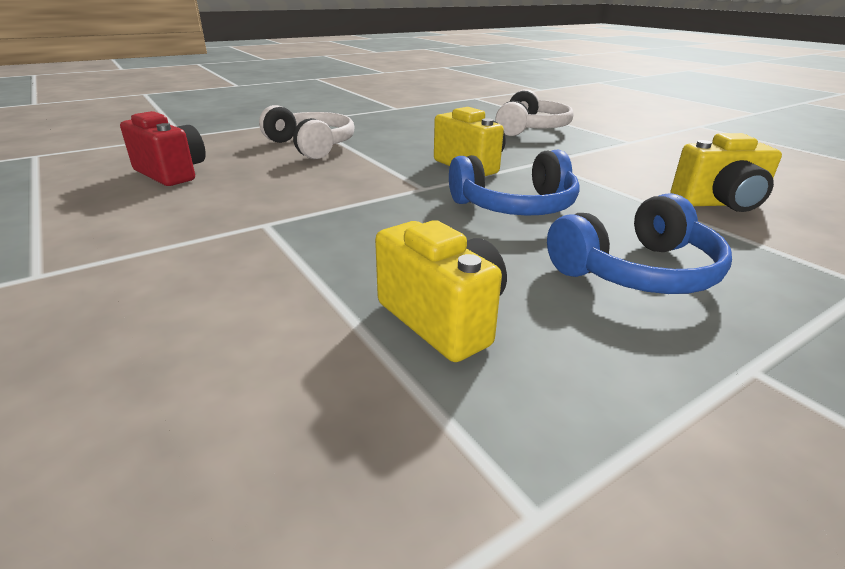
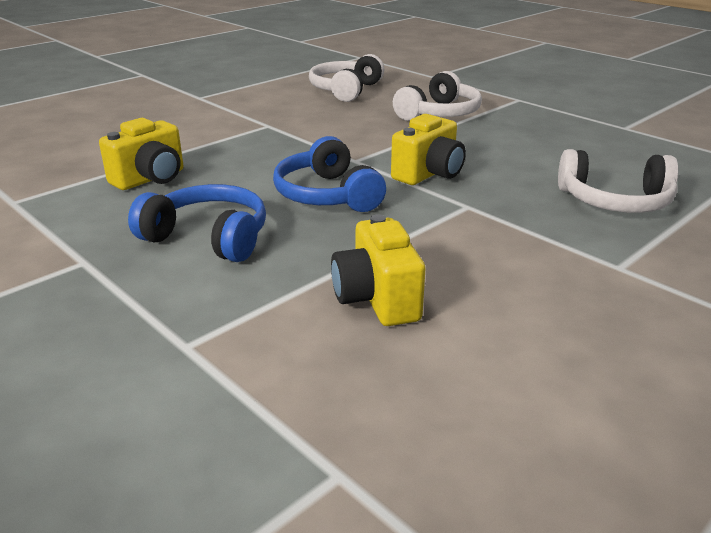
camera: 80 degrees right, 0 degrees up
(172, 173) = (345, 90): red camera -> white headphones
(637, 271) = (208, 237): blue headphones -> blue headphones turned 150 degrees clockwise

